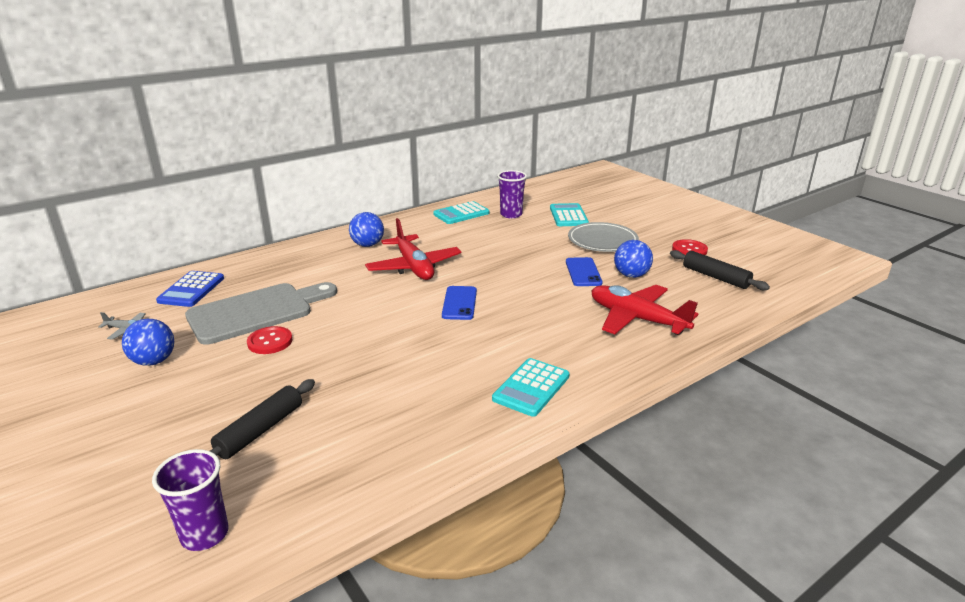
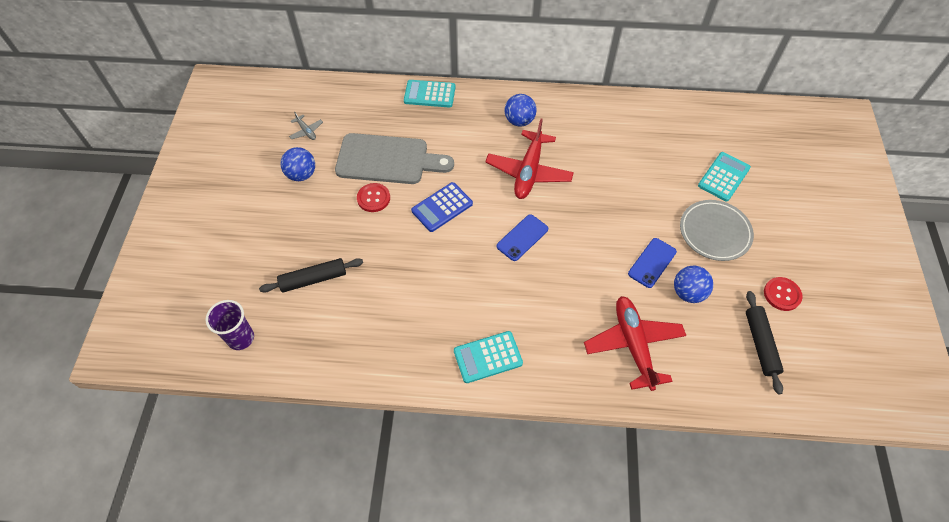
camera: 40 degrees right, 30 degrees up
(191, 290) = (367, 107): blue calculator -> blue calculator (442, 207)
(461, 214) = (631, 118): turquoise calculator -> turquoise calculator (429, 94)
(511, 214) = (673, 144): purple cup -> none

